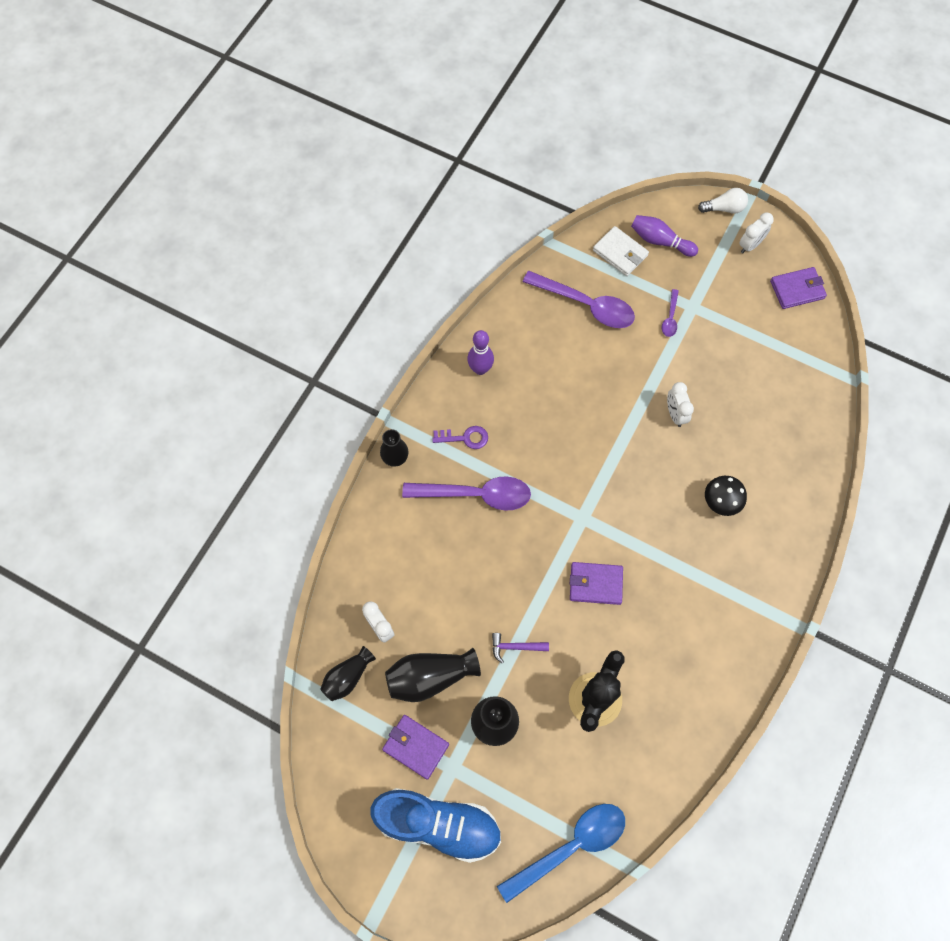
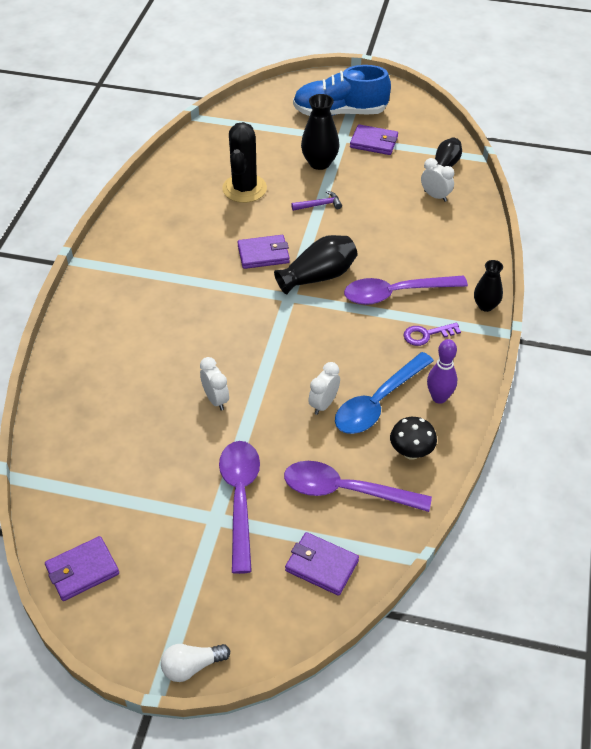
camera: 165 degrees right, 20 degrees down
(430, 677) = (381, 177): black vase -> black vase (318, 276)
(570, 846) = (242, 119): blue spoon -> blue spoon (378, 402)
(620, 253) = (321, 566): white wallet -> purple wallet
(660, 241) = (273, 595): purple bowling pin -> none
(670, 318) = (240, 498): purple spoon -> purple spoon, size x2.14
(720, 502) = (156, 334): black mushroom -> black mushroom (411, 452)
(750, 245) = (149, 618): white clock -> white clock (323, 404)

